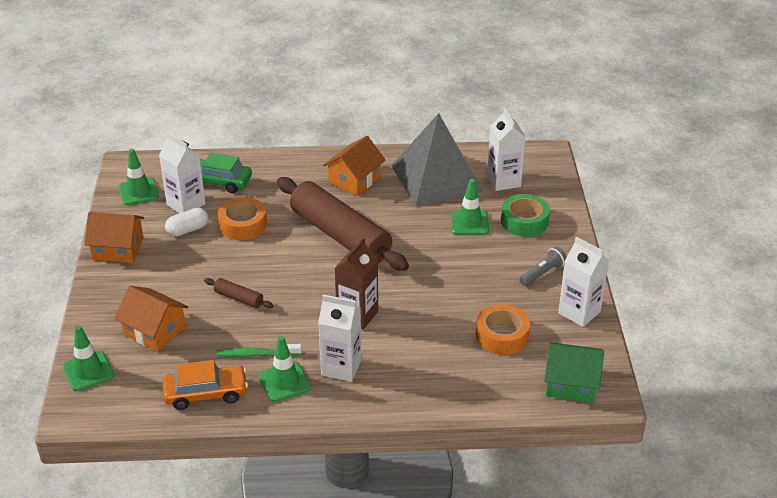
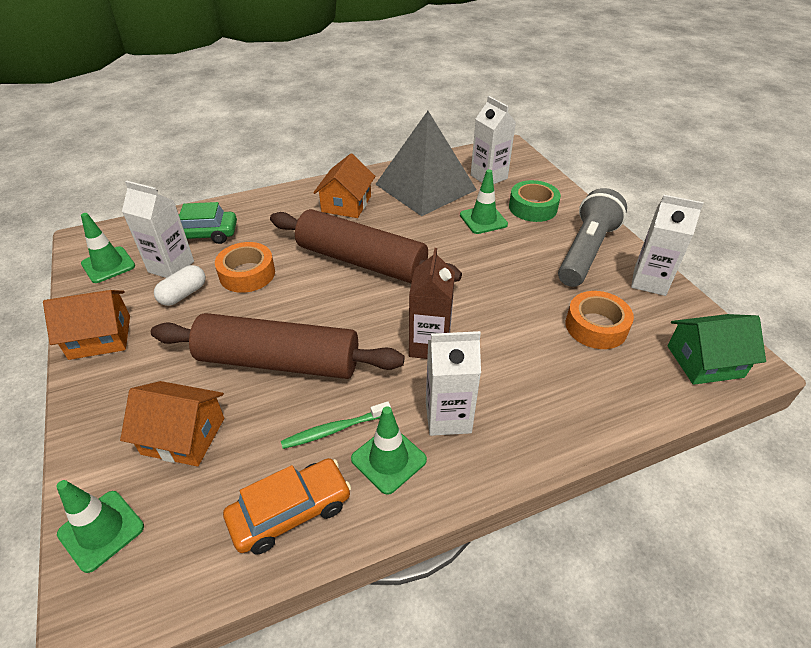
camera: 20 degrees left, 5 degrees up
(239, 298) = (279, 361): brown rolling pin -> brown rolling pin, size x2.47
(542, 273) = (586, 251): grey flashlight -> grey flashlight, size x2.04

